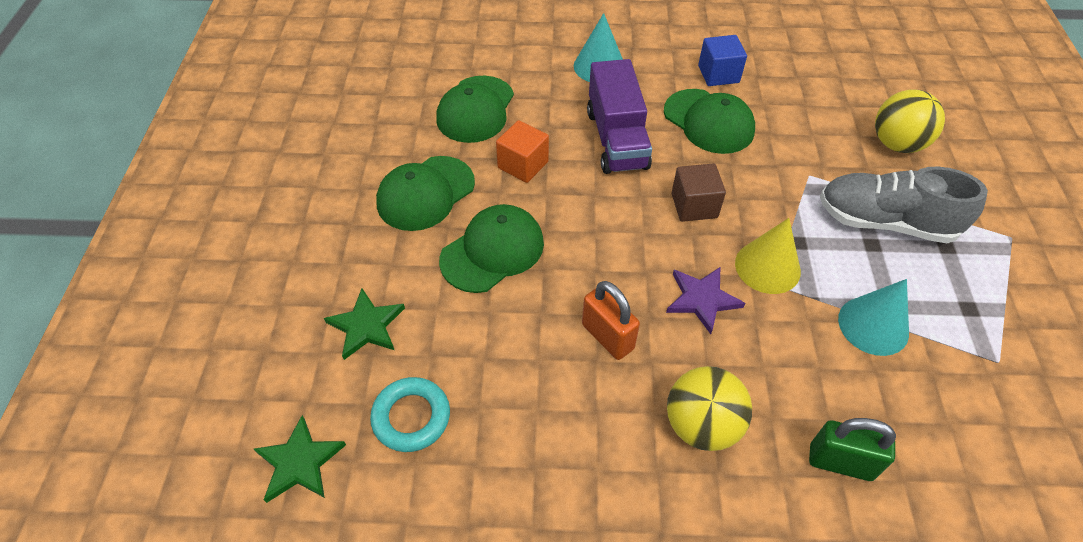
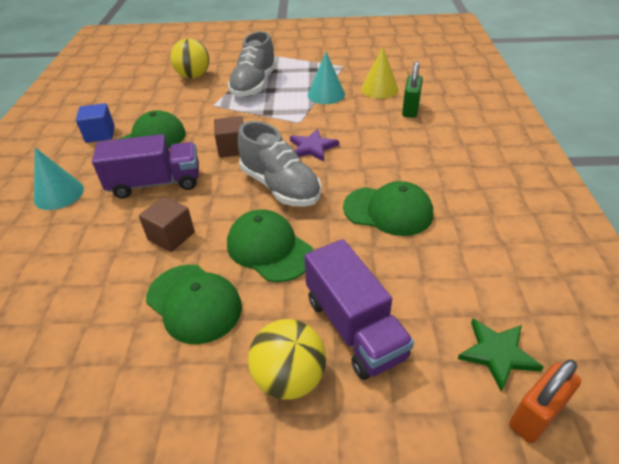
camera: 90 degrees left, 10 degrees down
(366, 326) = (354, 327): green star -> purple truck
(411, 417) = (434, 283): turquoise ring -> none
(475, 109) = (83, 275): green cap -> green cap (388, 211)
(523, 165) = (171, 236): orange cube -> brown cube
(607, 260) = (280, 187): none -> grey shoe
(607, 336) = (346, 185): orange padlock -> orange padlock (535, 416)
(701, 425) = (401, 150): yellow ball -> yellow ball (289, 378)
(767, 267) = (286, 123): yellow cone -> yellow cone (379, 89)

